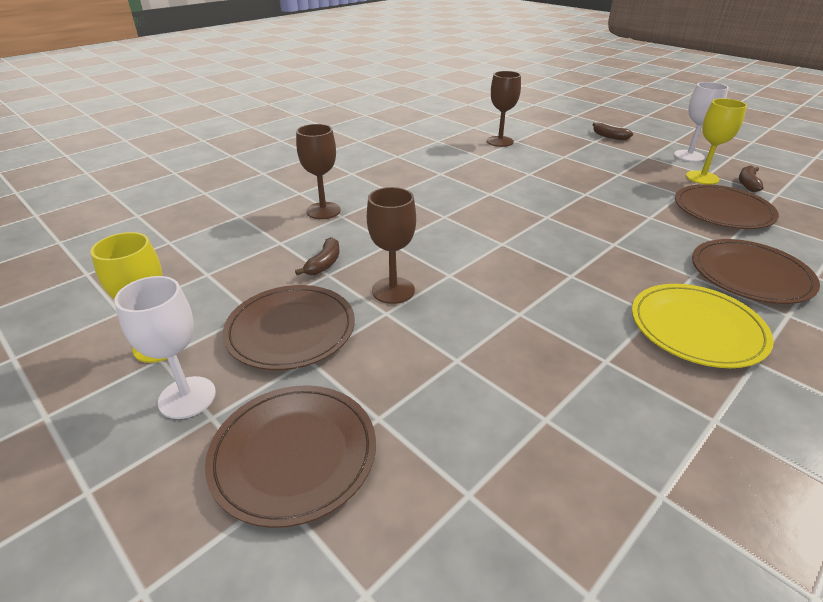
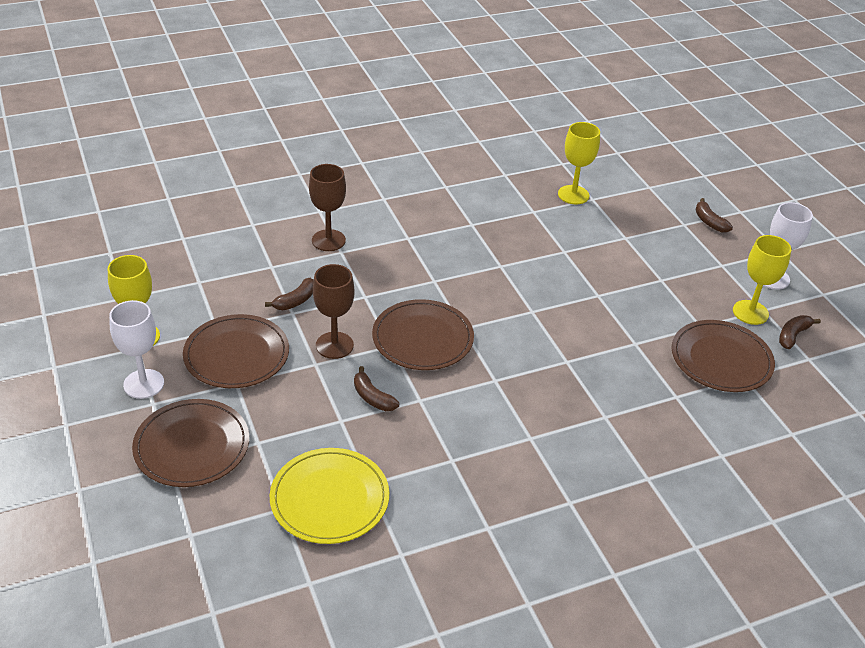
camera: 20 degrees right, 5 degrees up
(471, 326) = (372, 397): none -> brown banana
(500, 141) = (573, 195): brown goblet -> yellow goblet
(696, 328) = (553, 461): yellow plate -> yellow plate (329, 498)
(750, 275) = (660, 433): brown plate -> brown plate (422, 338)

